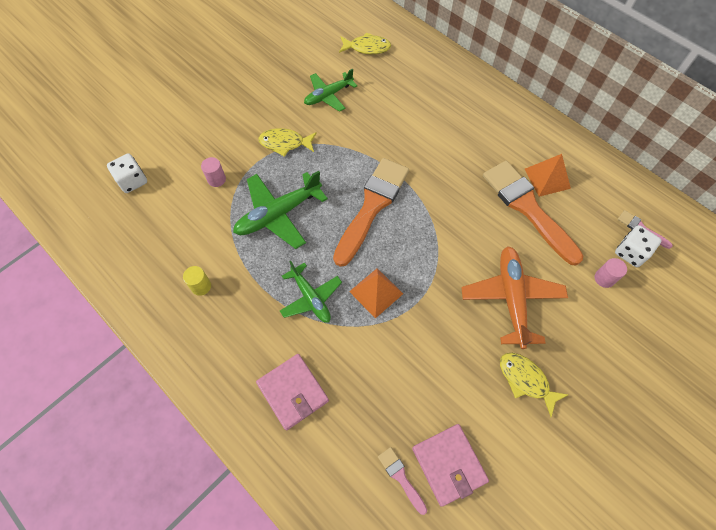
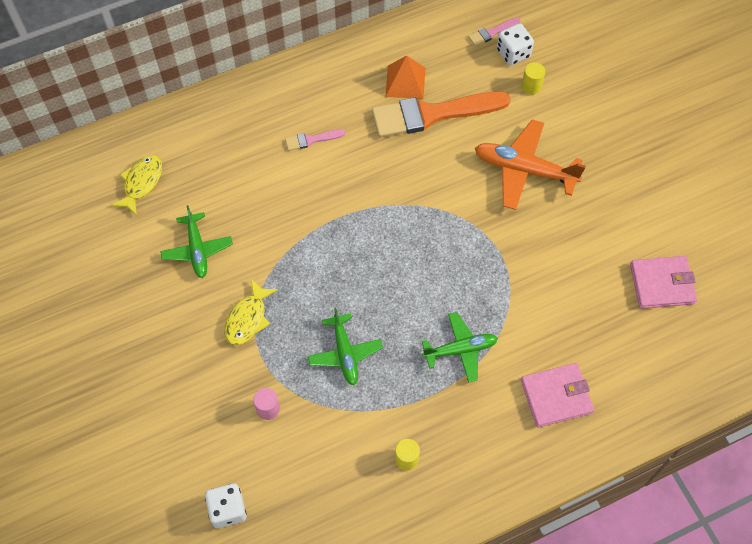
camera: 70 degrees left, 0 degrees up
(278, 214) = (345, 353): green plane -> green plane, size x0.66
(372, 206) = (373, 255): orange brush -> none
(376, 292) = (476, 286): orange pyramid -> none
(401, 477) = (662, 327): pink brush -> pink brush (311, 140)
(526, 380) = (606, 192): yellow fish -> none
(604, 278) = (531, 86): pink cylinder -> yellow cylinder

